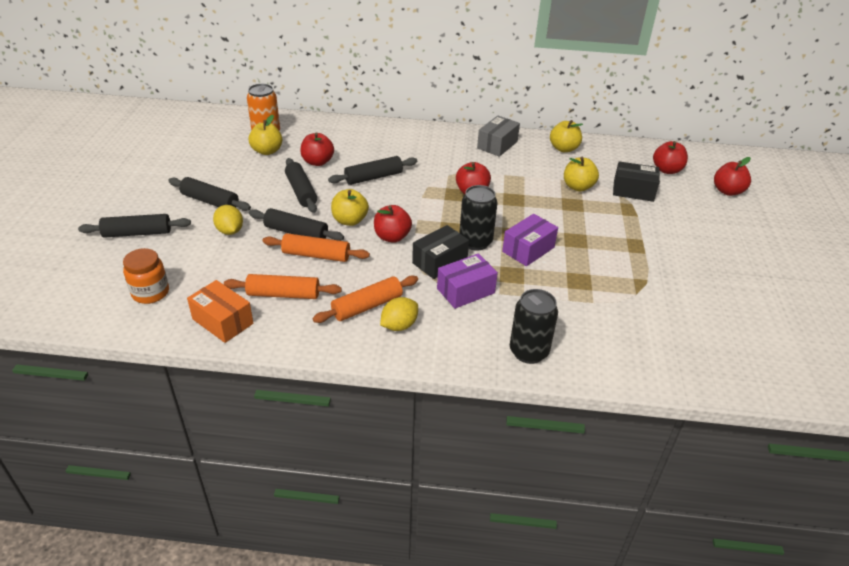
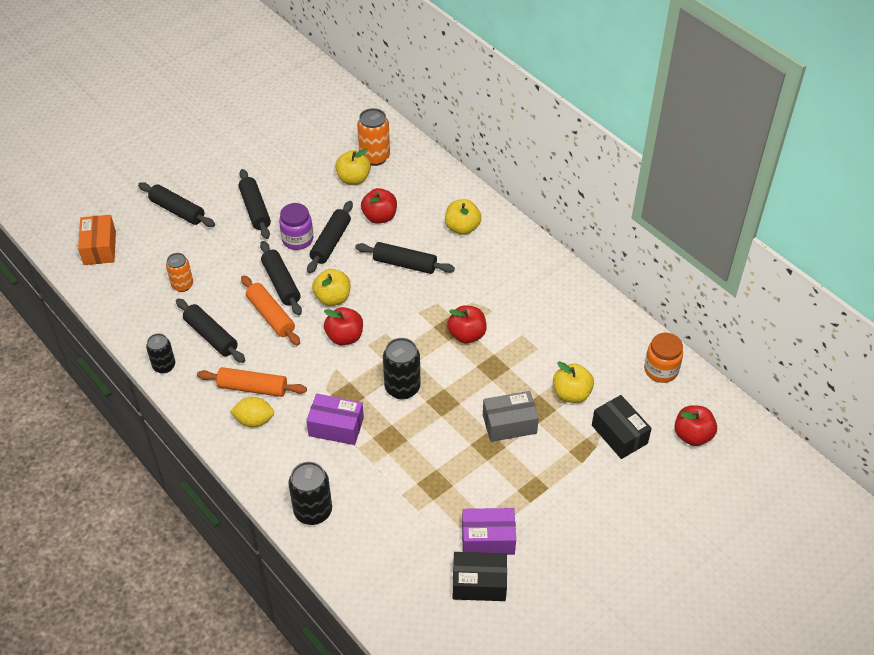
camera: 45 degrees right, 10 degrees up
(150, 293) = (134, 274): orange jar -> orange jar (661, 370)
(210, 276) = (182, 285): none -> orange can
(222, 321) = (151, 331): orange box -> orange box (99, 248)
(230, 231) = (238, 250): yellow lemon -> none
(268, 337) = (164, 366): none -> black can
(272, 202) = (297, 239): none -> purple jar
(283, 294) = (211, 336): orange rolling pin -> black rolling pin
(440, 262) = (351, 386): black box -> black box (479, 583)
(497, 145) = (562, 296): grey box -> grey box (509, 424)
(528, 249) = (435, 425): purple box -> purple box (488, 539)
(564, 148) = (622, 342): yellow apple -> yellow apple (462, 228)
(727, 191) = (718, 501): red apple -> none

